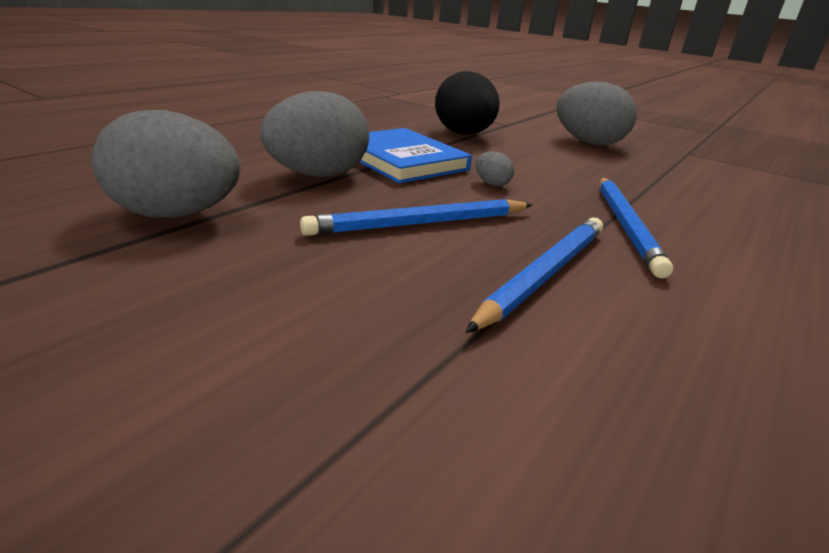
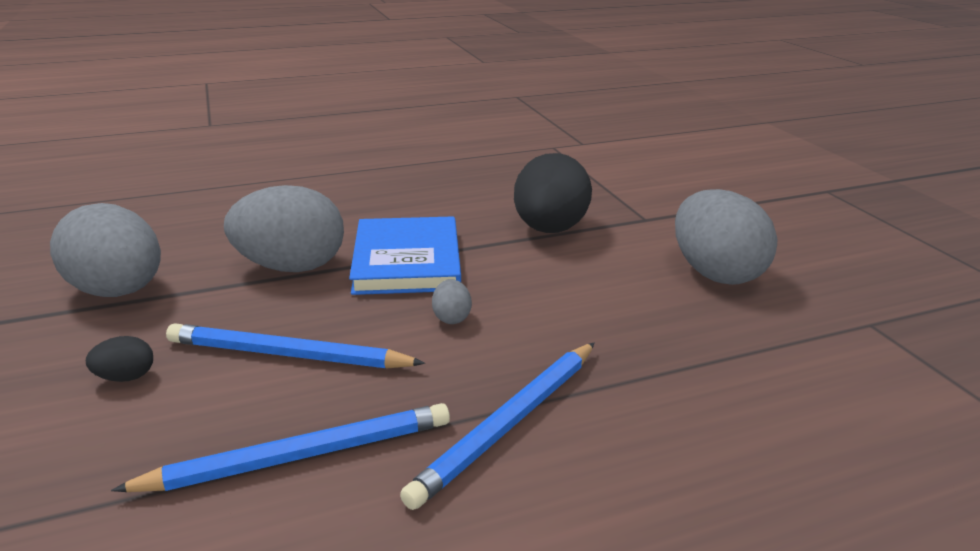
camera: 35 degrees right, 0 degrees up
(307, 267) = (126, 377): none -> black egg

